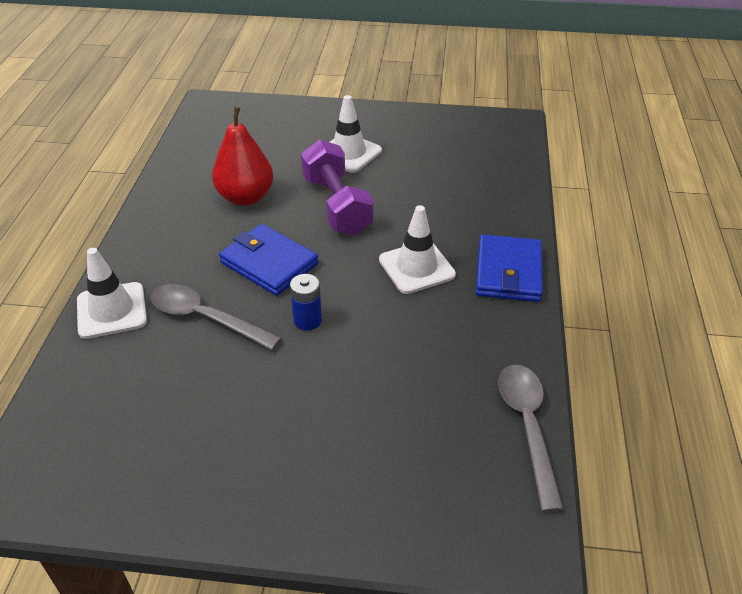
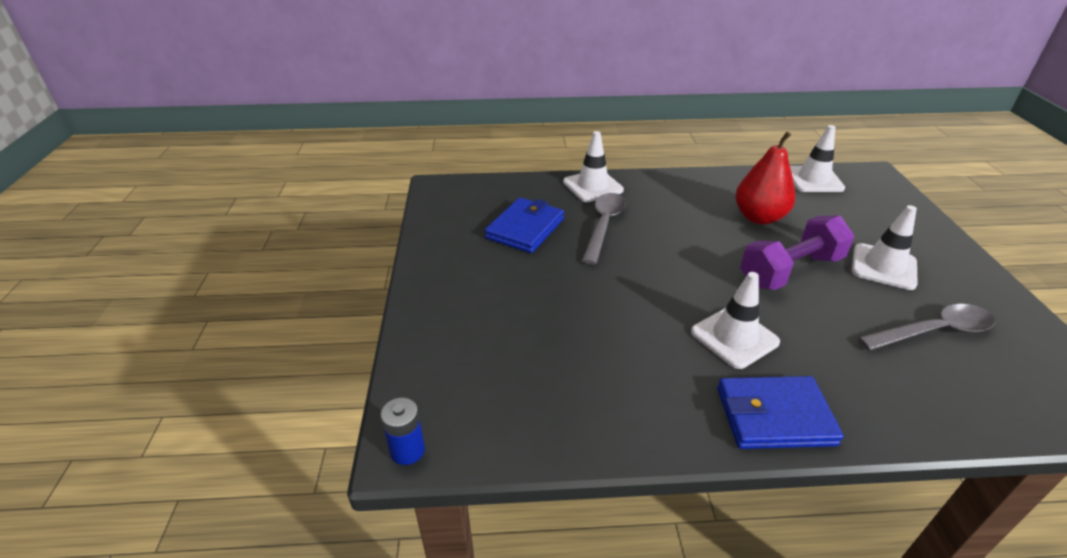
camera: 80 degrees right, 5 degrees down
(197, 141) = (813, 179): none -> white traffic cone
(269, 263) = (682, 244): blue wallet -> blue wallet (525, 228)
(307, 320) = (625, 276): blue battery -> blue battery (407, 450)
(528, 427) = (545, 442): grey spoon -> grey spoon (933, 331)

